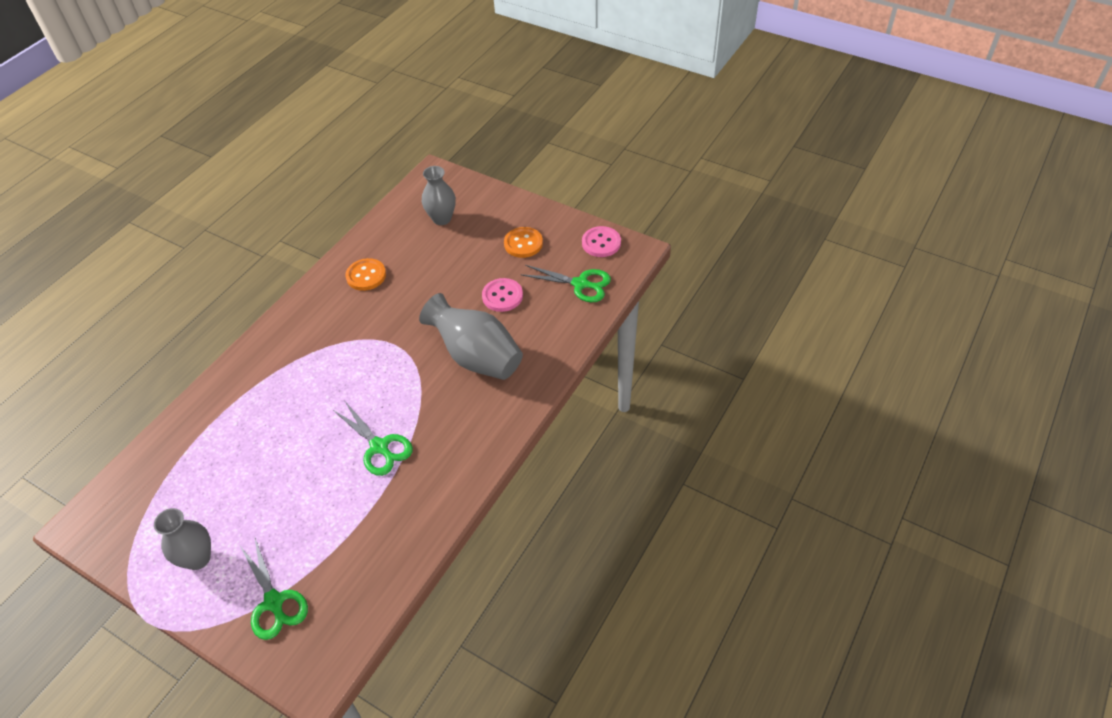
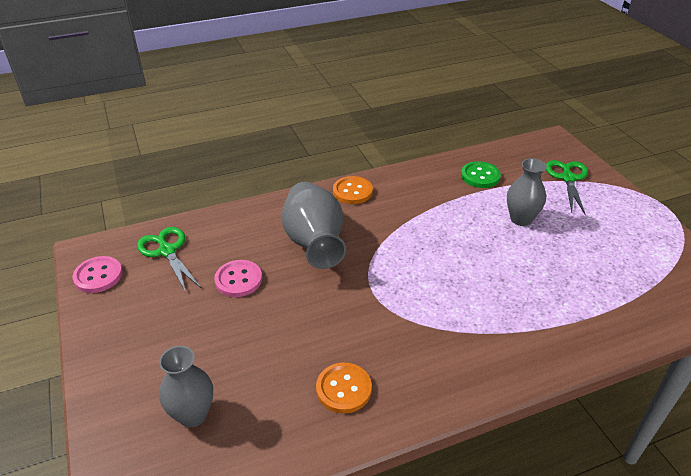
camera: 145 degrees left, 10 degrees down
(198, 558) = (621, 223): grey vase -> grey vase (520, 219)
(377, 539) = (480, 176): none -> green button
(379, 447) = (444, 223): green scissors -> none
(523, 243) = (157, 320): orange button -> orange button (352, 191)

